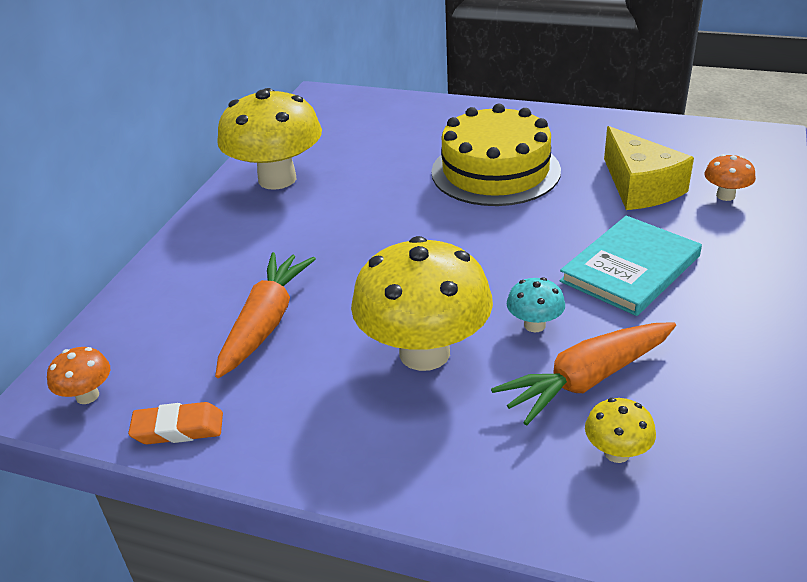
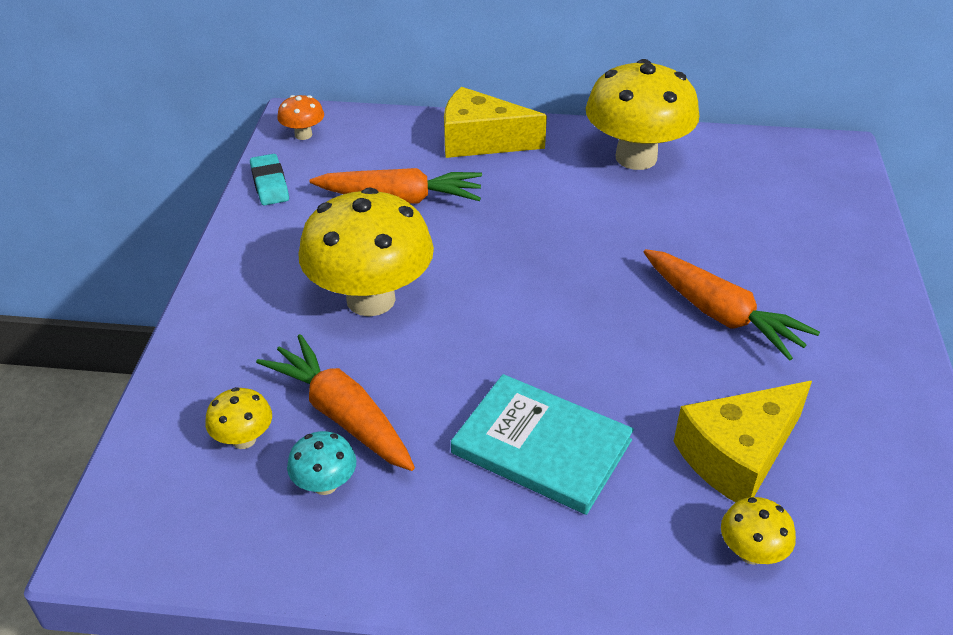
camera: 75 degrees right, 5 degrees up
(178, 429) = (270, 184): orange eraser -> turquoise eraser
(194, 261) = (481, 141): none -> yellow cheese
(495, 171) = (721, 315): yellow cake -> orange carrot
(534, 325) = (423, 371): turquoise mushroom -> turquoise mushroom (325, 484)
(725, 196) = (751, 552): orange mushroom -> yellow mushroom

